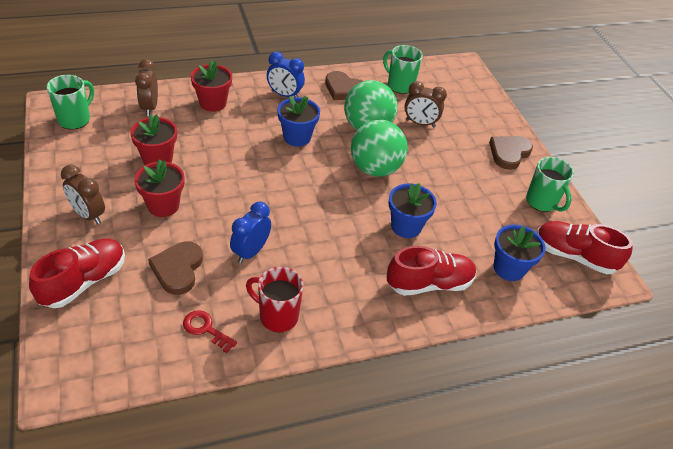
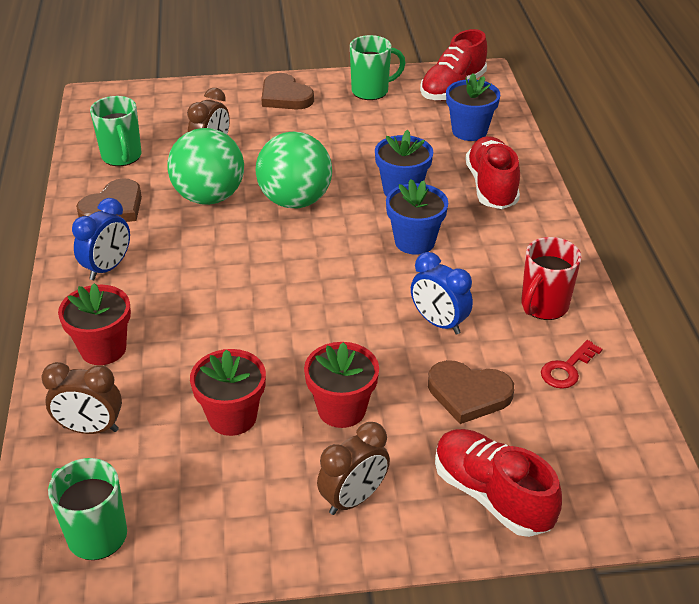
camera: 75 degrees left, 5 degrees down
(297, 137) = (214, 263): blue flower pot -> blue flower pot (414, 241)
(400, 85) = (122, 157): green mug -> green mug turned 75 degrees counterclockwise

